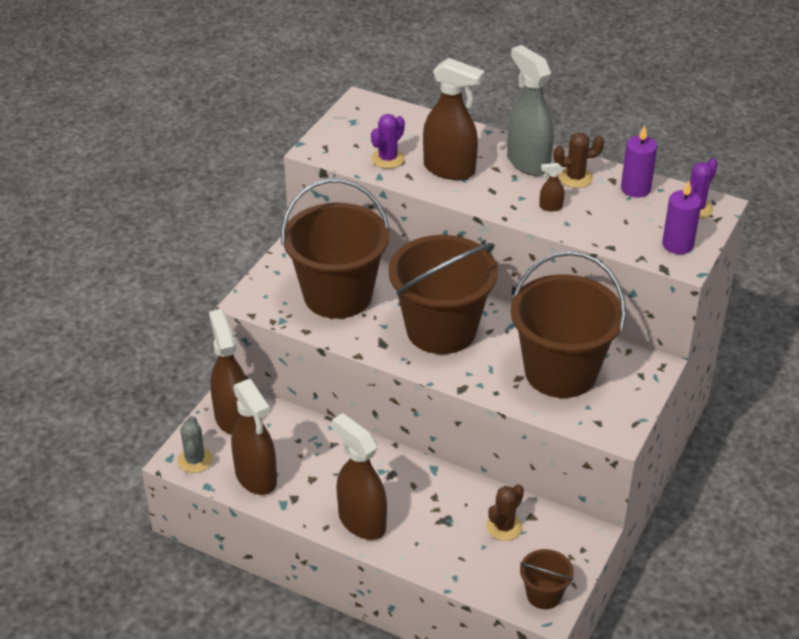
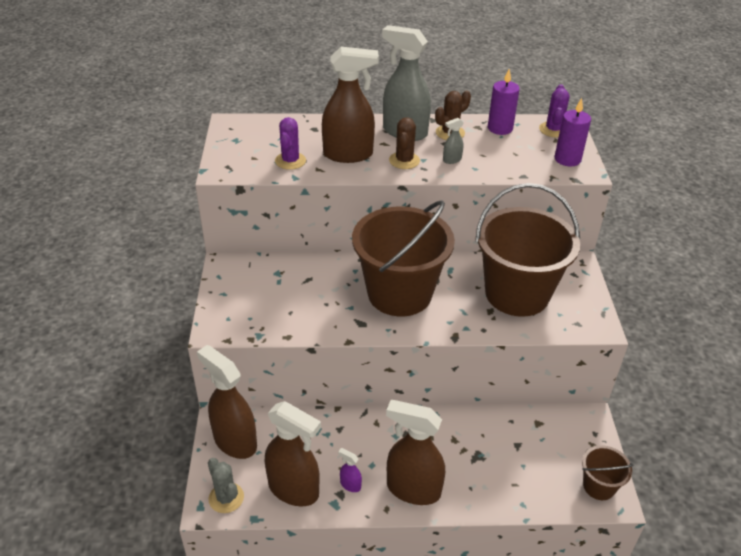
camera: 30 degrees left, 0 degrees up
(308, 494) = (350, 485): none -> purple spray bottle
(338, 295) = (292, 295): brown bucket -> none
(504, 527) = (525, 441): brown cactus -> brown cactus (404, 160)
(550, 207) = (452, 160): brown spray bottle -> grey spray bottle

